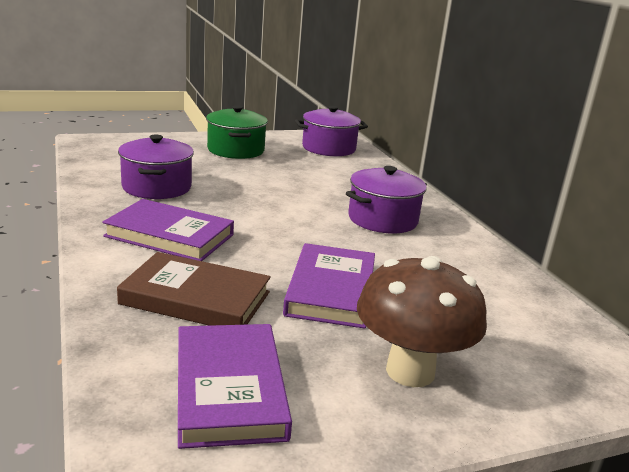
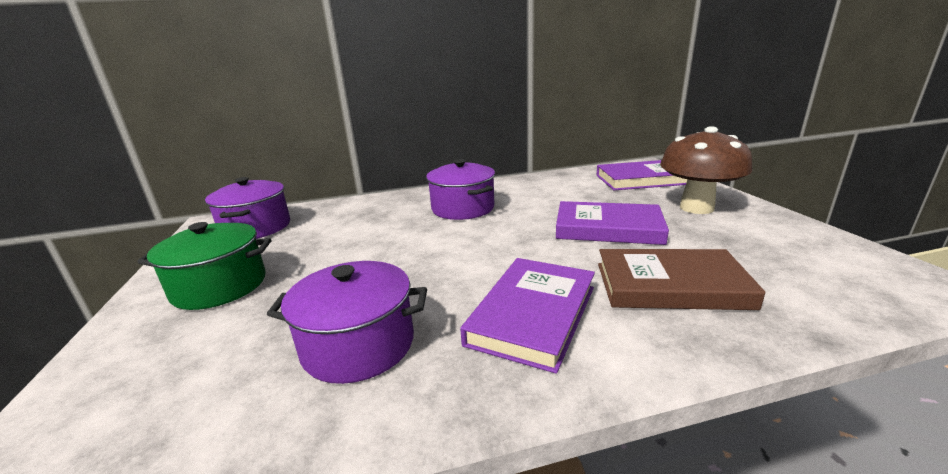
camera: 80 degrees left, 0 degrees up
(196, 298) = (670, 285): brown book -> brown book turned 75 degrees clockwise
(229, 389) = (791, 261): purple book -> purple book (641, 180)

